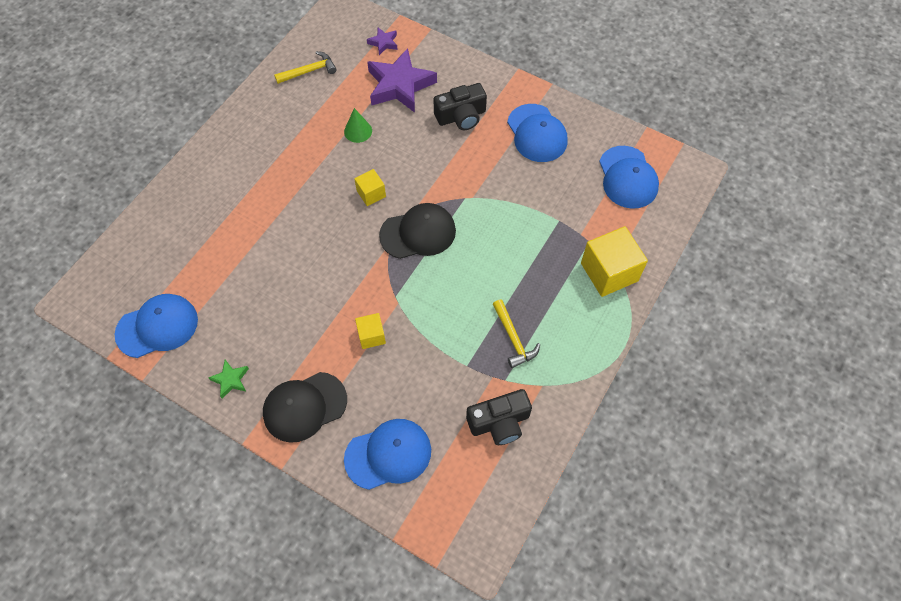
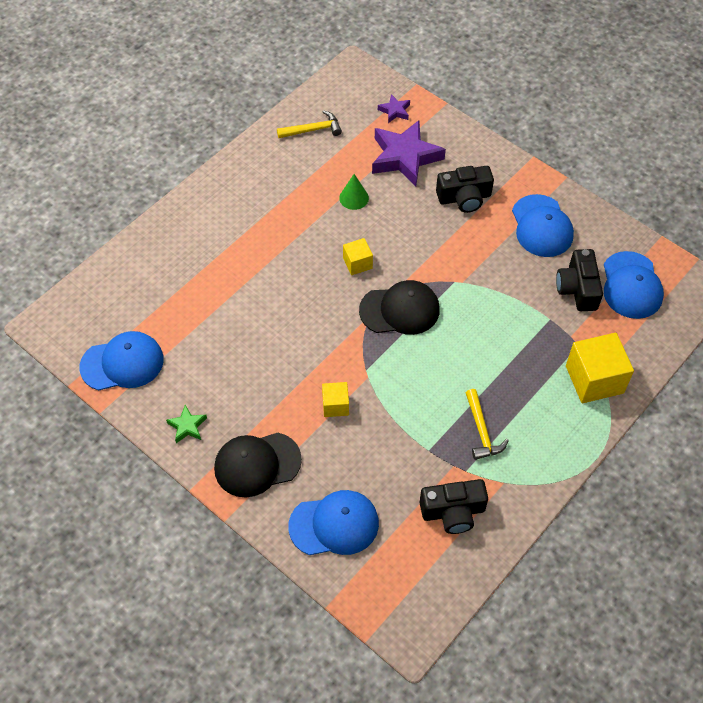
camera: 10 degrees right, 5 degrees down
(579, 188) = (577, 289): none -> black camera

